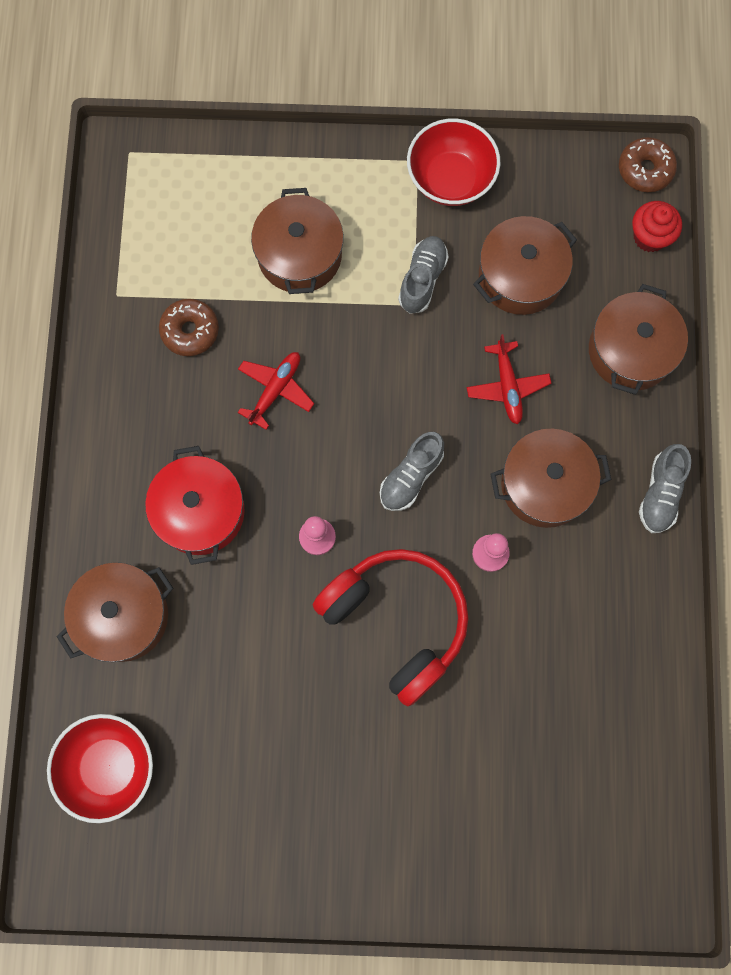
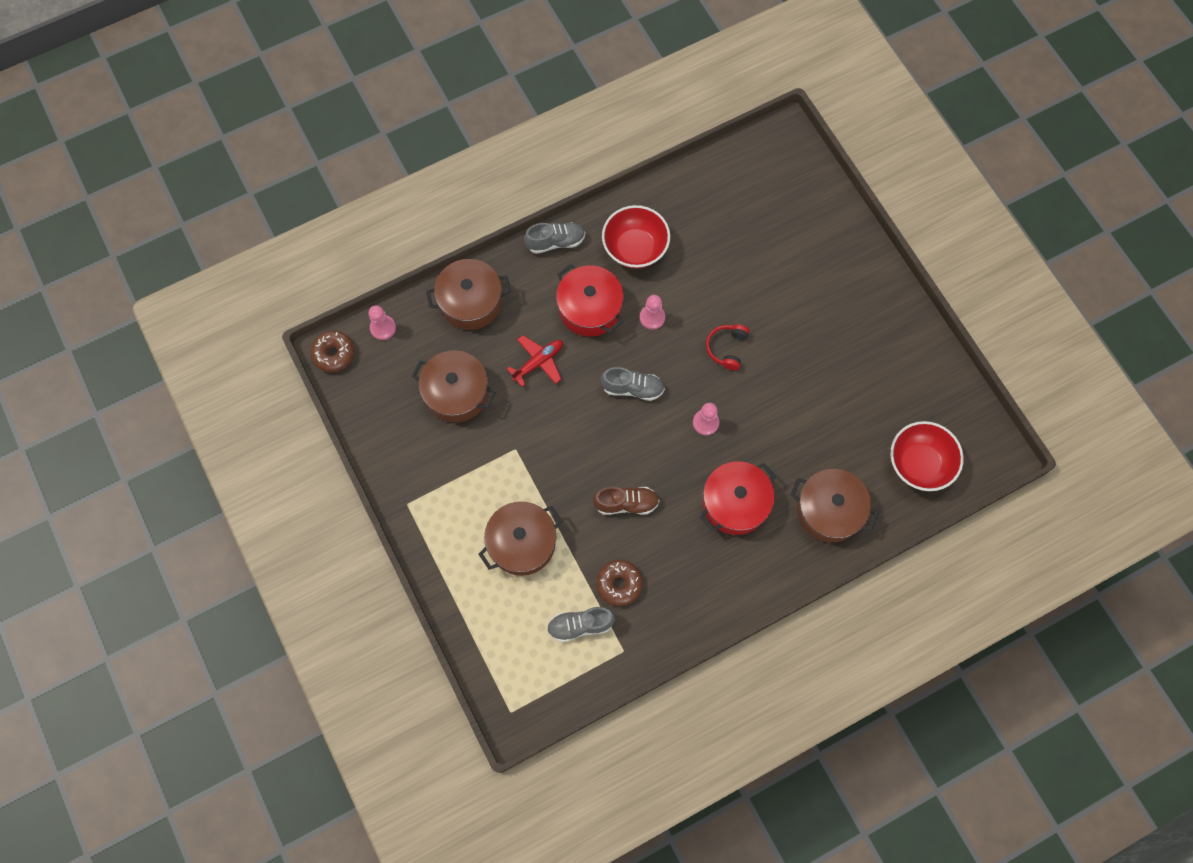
camera: 120 degrees left, 5 degrees down
(275, 390) = (626, 503): red plane -> brown shoe
(397, 621) = (727, 348): red headphones -> red headphones, size x0.46
(422, 279) = (494, 453): grey shoe -> grey shoe (580, 625)
(450, 179) = (409, 474): red bowl -> red bowl (635, 248)
(544, 485) = (590, 308): brown pot -> red pot
(650, 237) = (383, 328): red cupcake -> pink pawn

